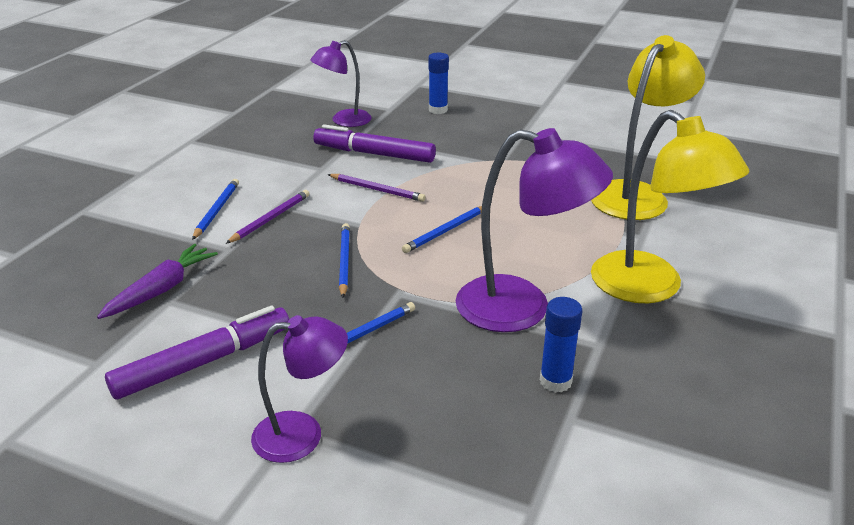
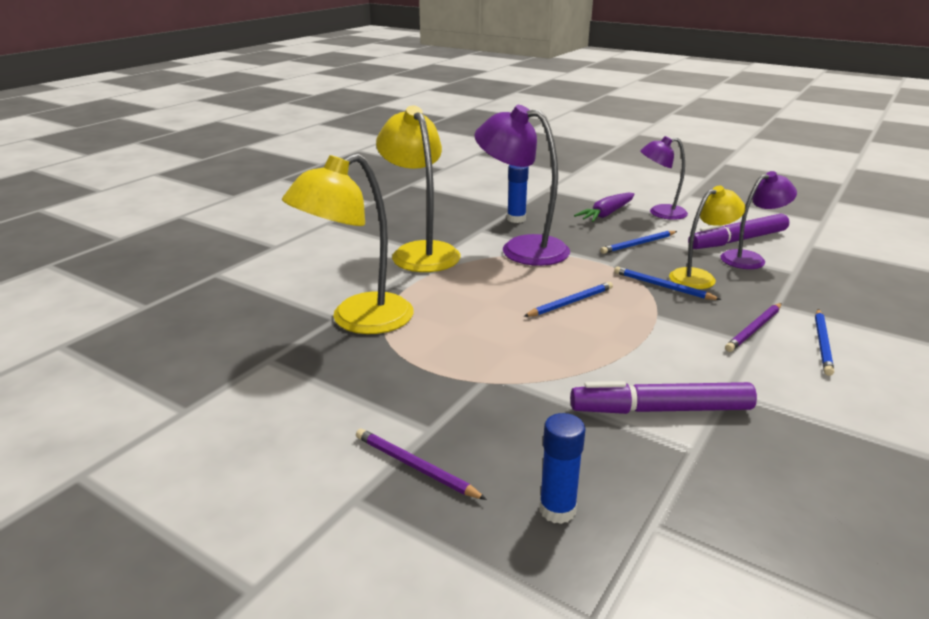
camera: 170 degrees left, 5 degrees down
(161, 289) = (808, 279): purple carrot -> purple carrot (606, 214)
(295, 280) = (699, 277): none -> yellow lamp
(344, 121) = (733, 496): purple lamp -> purple lamp (750, 258)
(344, 261) = (662, 286): blue pencil -> blue pencil turned 120 degrees clockwise
(374, 154) = (660, 409): purple marker -> purple marker turned 150 degrees clockwise
(377, 190) = (645, 352): purple pencil -> purple pencil (415, 467)

